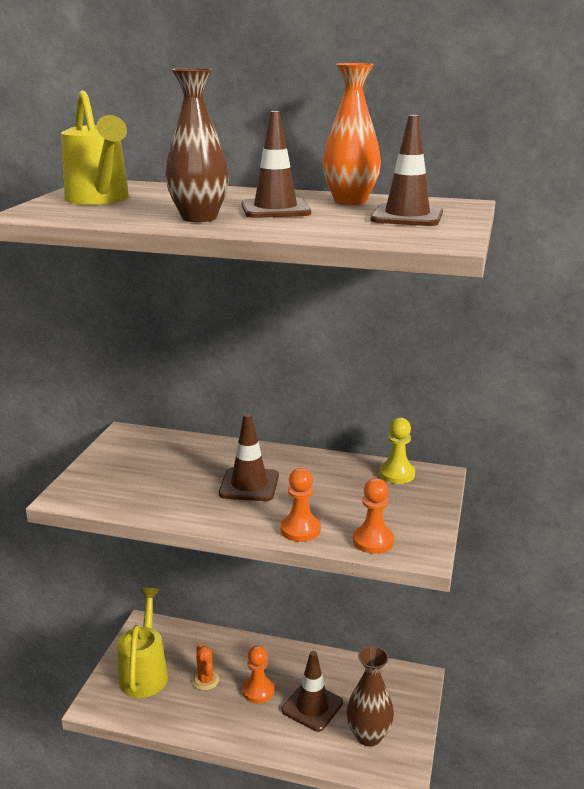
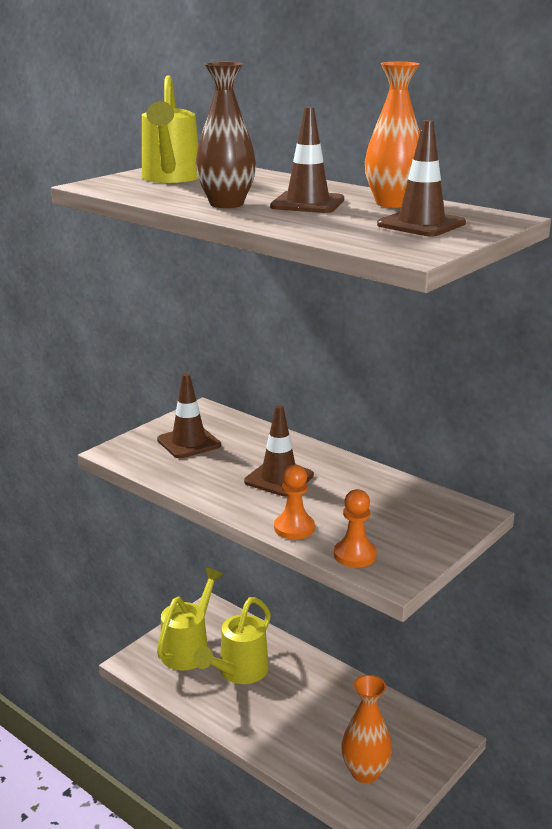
camera: 25 degrees right, 0 degrees up
(205, 680) = (239, 672): orange cactus -> yellow watering can
(258, 691) = (282, 697): orange pawn -> none
(312, 706) = (325, 728): brown traffic cone -> brown traffic cone (189, 443)
(368, 735) = (365, 772): brown vase -> orange vase
(396, 474) = (432, 502): yellow pawn -> none

